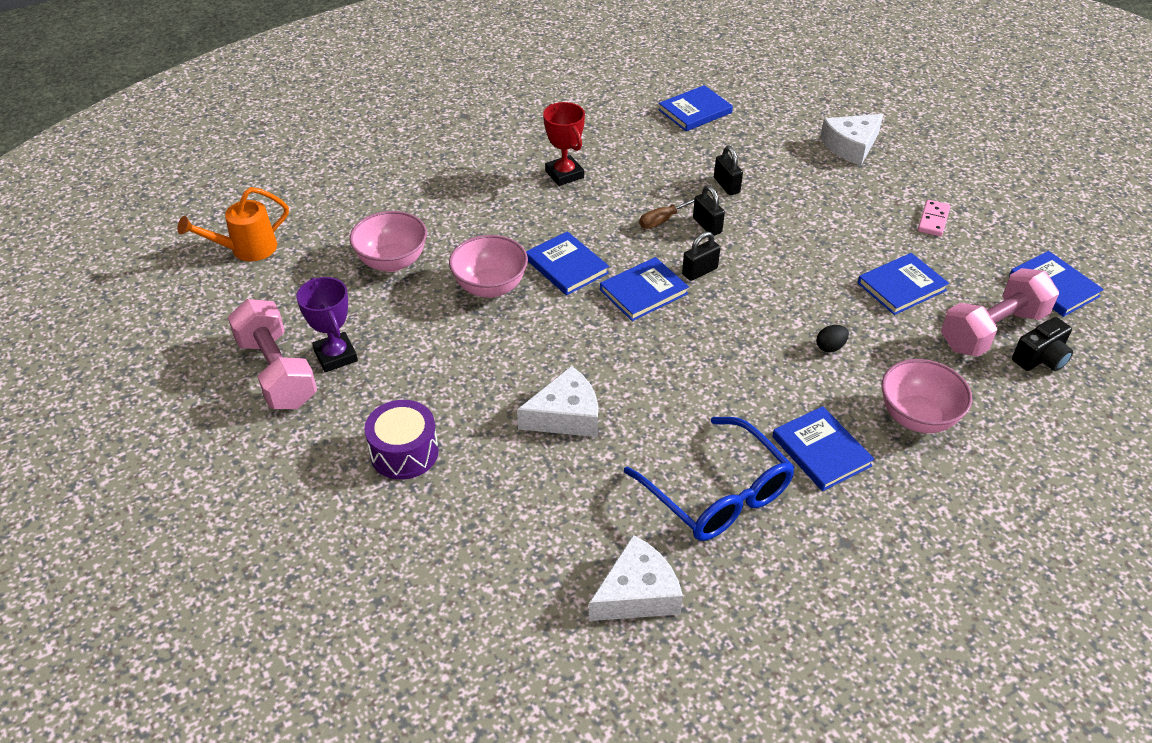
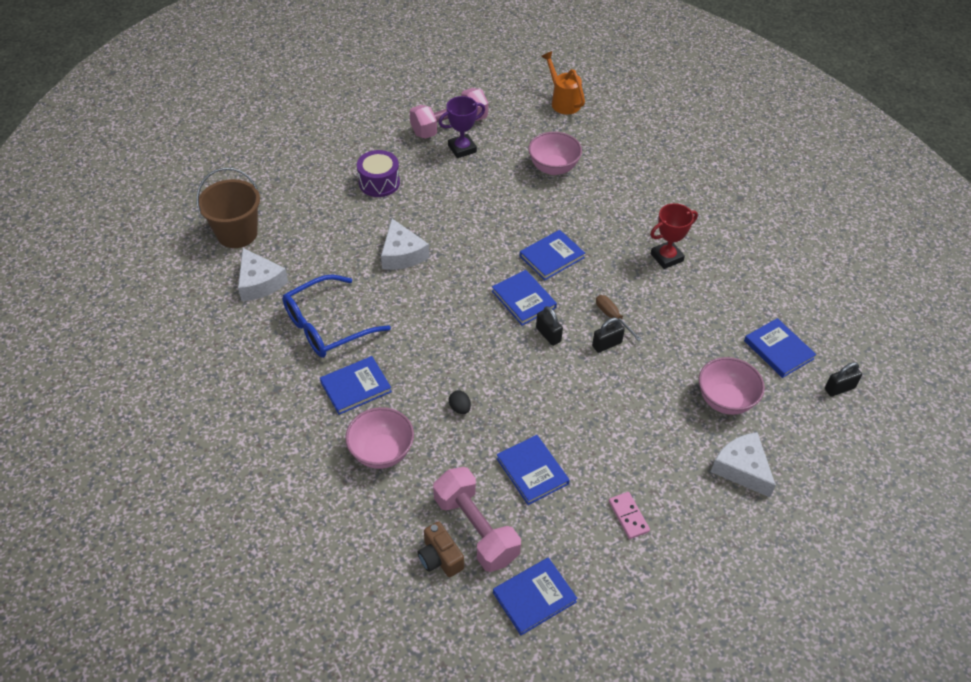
camera: 90 degrees right, 5 degrees up
(490, 287) = (528, 216): pink bowl -> pink bowl (725, 400)
(521, 645) = (237, 233): none -> brown bucket
(726, 185) = (664, 363): black padlock -> black padlock (839, 388)
(933, 220) = (628, 516): pink domino -> pink domino turned 45 degrees clockwise
(1040, 359) = (440, 558): black camera -> brown camera

